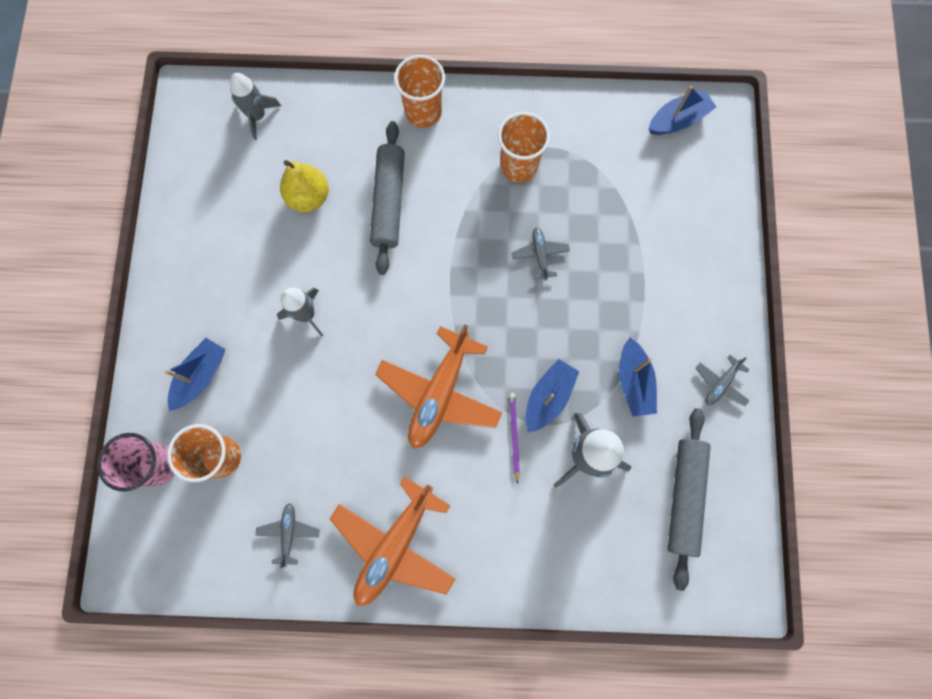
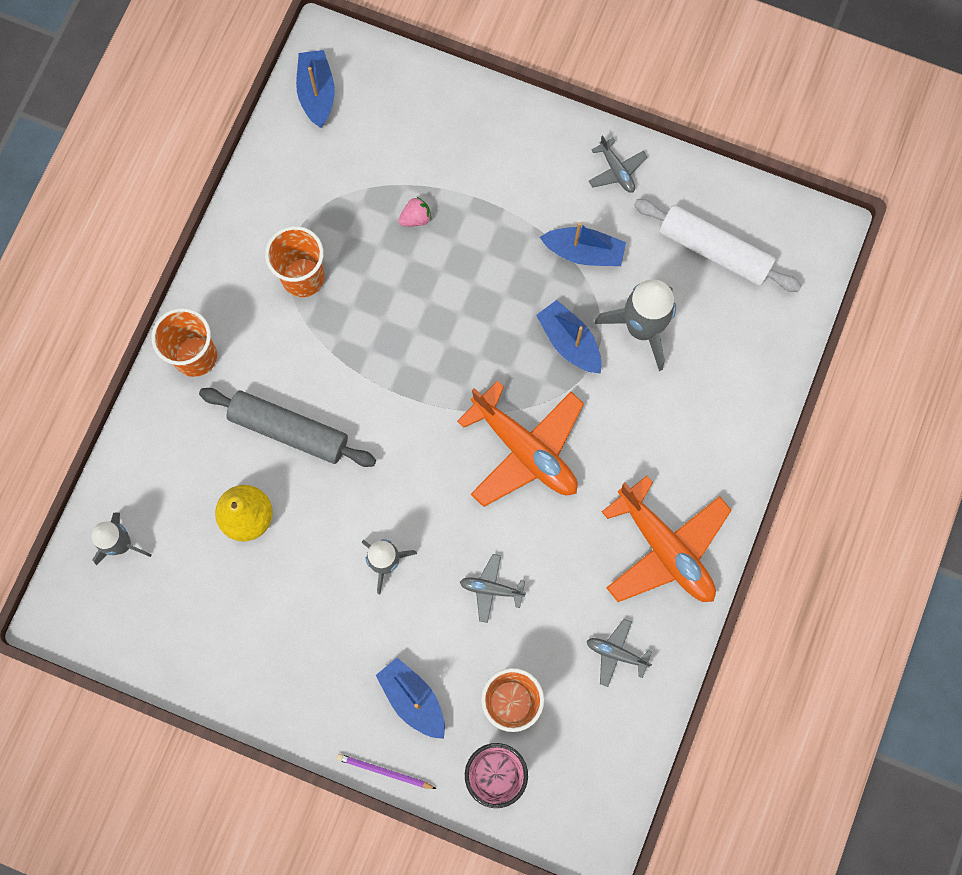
camera: 70 degrees left, 0 degrees up
(514, 436) = (596, 391): purple pencil -> purple pencil (384, 771)
(540, 255) = (413, 293): grey plane -> grey plane (491, 589)
(605, 234) = (416, 218): none -> pink strawberry
(684, 496) = (714, 251): grey rolling pin -> white rolling pin

